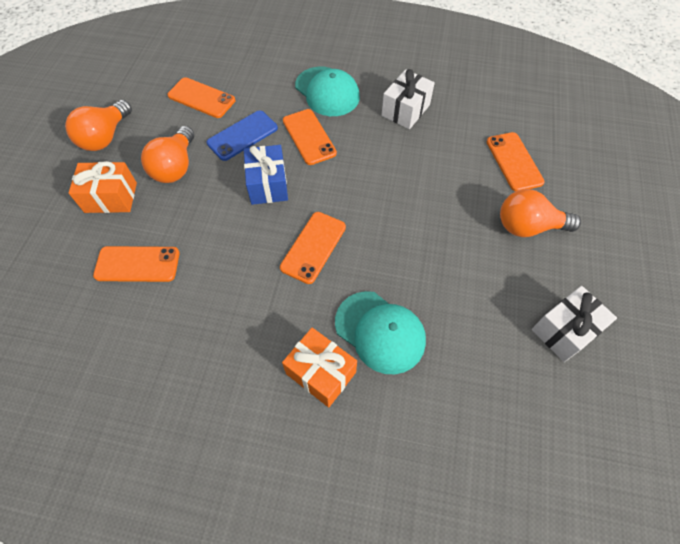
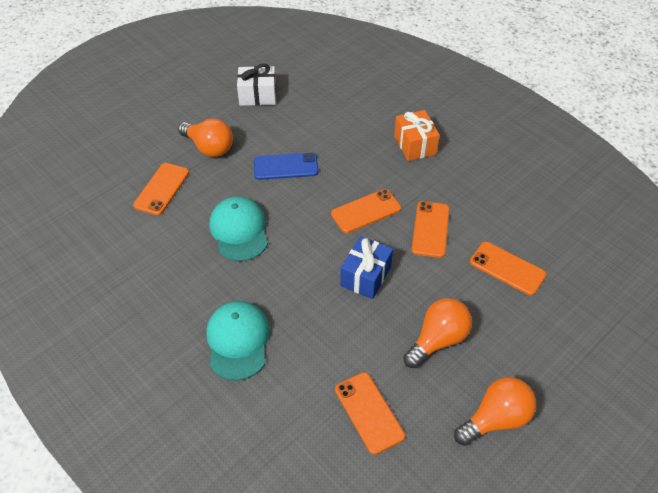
camera: 145 degrees left, 10 degrees down
(111, 197) = (511, 341): orange gift -> none
(242, 135) = (355, 338): blue phone -> blue phone (285, 167)
(309, 137) = (297, 301): orange phone -> orange phone (430, 229)
(380, 332) = (363, 145): turquoise cap -> turquoise cap (239, 230)
(405, 110) = (190, 277): white gift -> none

